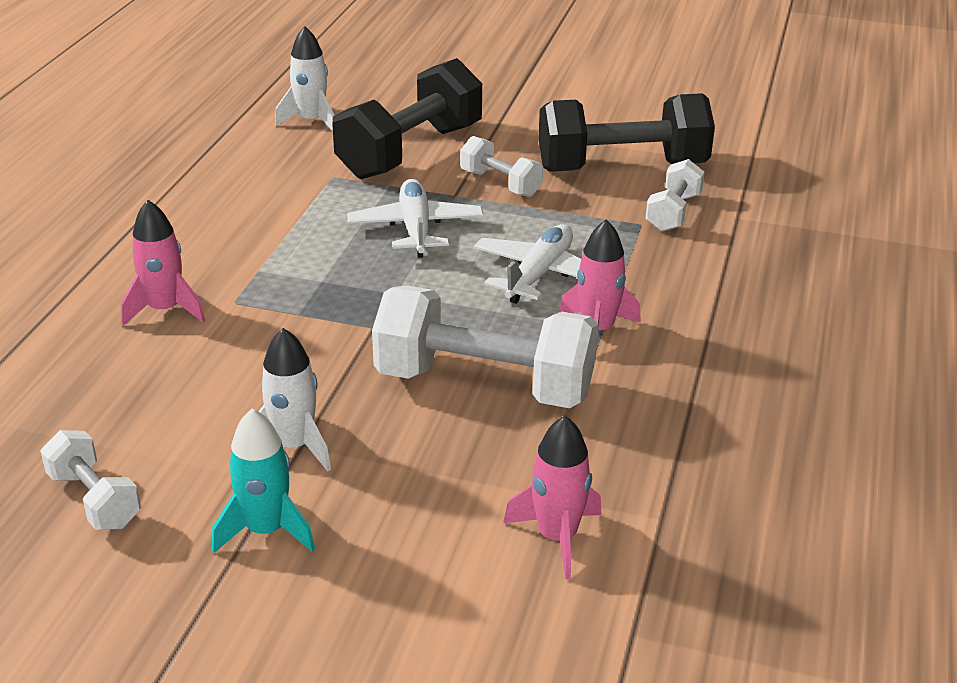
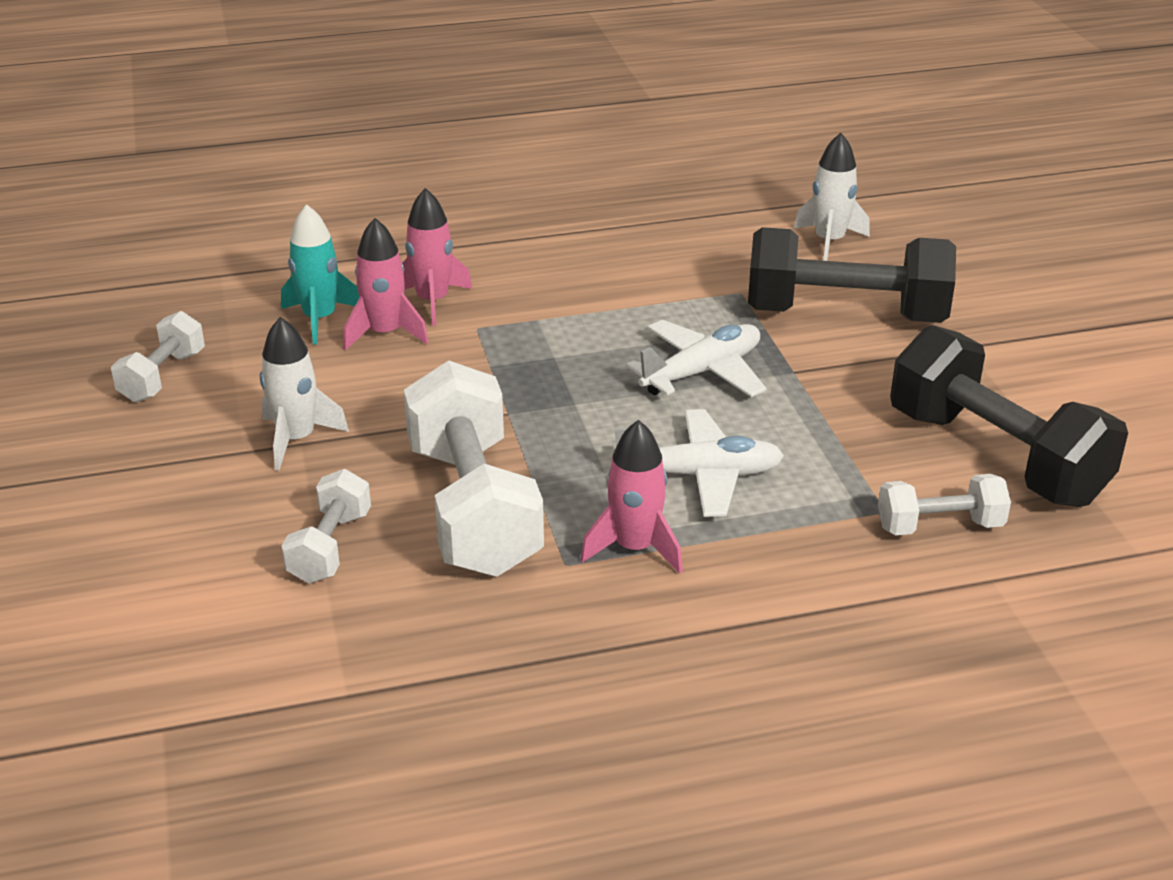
camera: 60 degrees right, 0 degrees up
(266, 530) = (177, 469): turquoise rocket -> turquoise rocket (320, 319)
(500, 183) = (852, 390): white dumbbell -> white dumbbell (330, 547)
(557, 537) = (271, 634): pink rocket -> pink rocket (385, 333)

